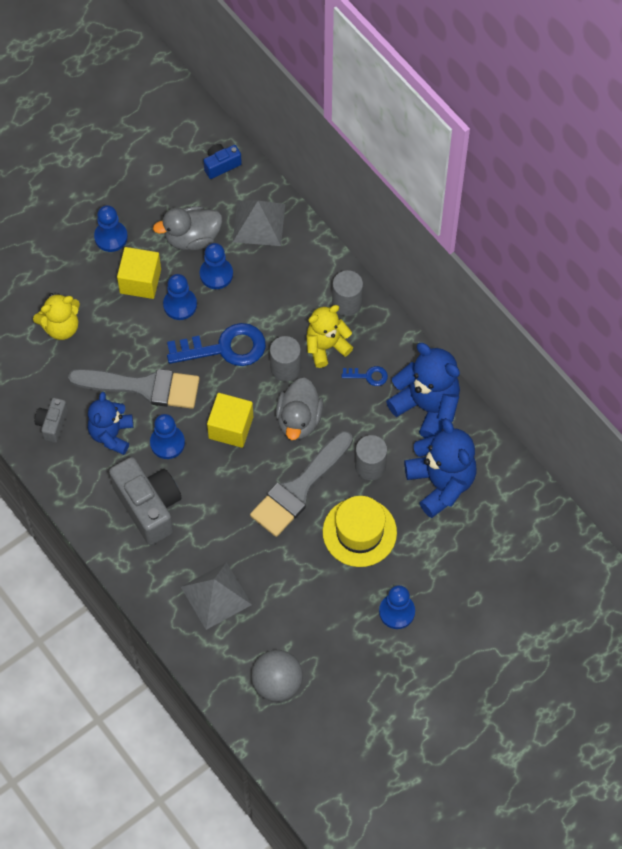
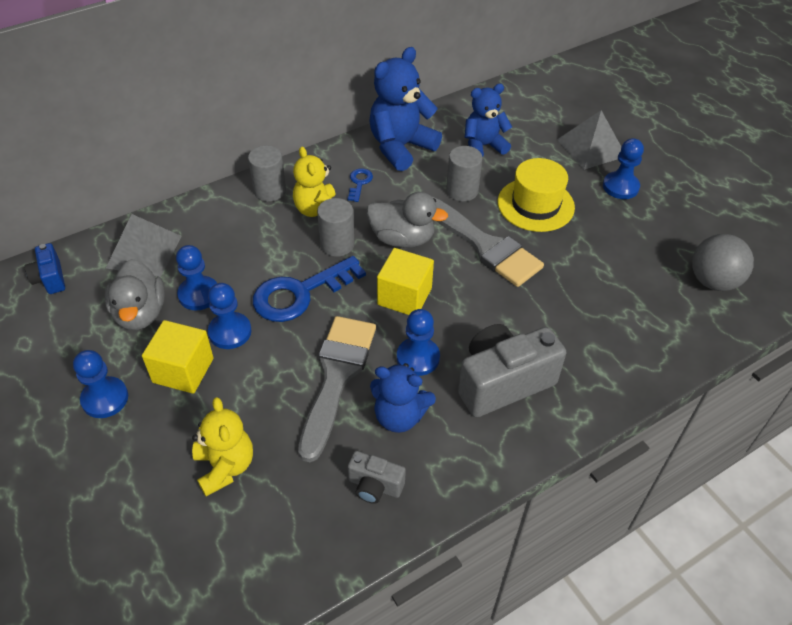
camera: 85 degrees left, 15 degrees down
(216, 595) = (616, 325): grey pyramid -> grey pyramid (591, 148)
(225, 348) = (300, 294): blue key -> blue key turned 120 degrees counterclockwise
(441, 483) = (483, 146): blue teddy bear -> blue teddy bear, size x0.67

